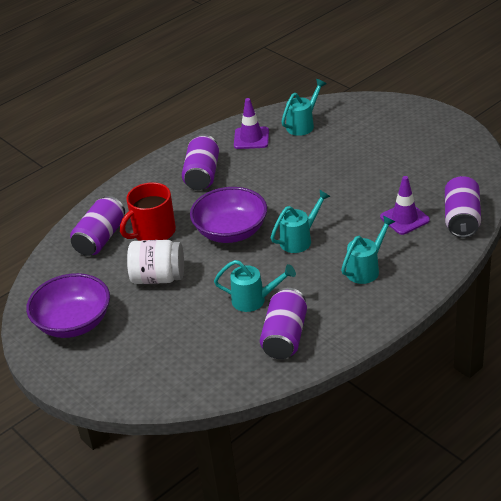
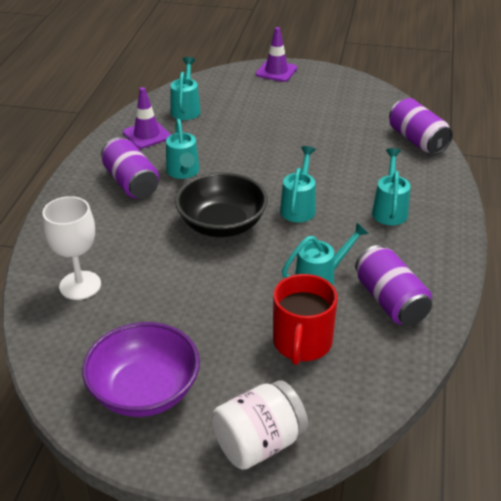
camera: 40 degrees left, 0 degrees up
(100, 238) = (80, 285): purple can -> white goblet
(153, 232) = (137, 256): red mug -> red mug (302, 342)
(158, 278) = (193, 299): white jar -> white jar (259, 443)
(231, 232) = (222, 225): purple bowl -> black bowl
(246, 180) = (183, 172): none -> turquoise watering can
(404, 218) = (371, 156): purple traffic cone -> purple traffic cone (276, 71)

